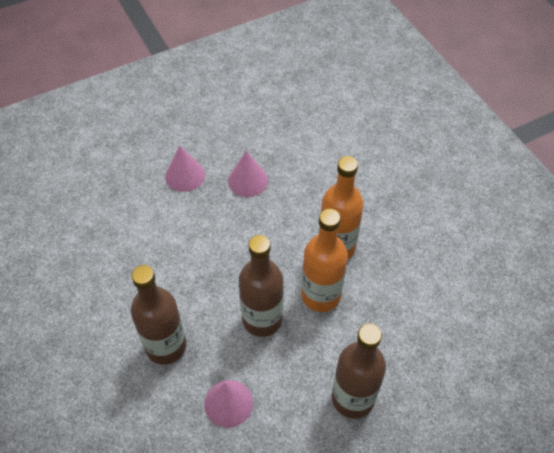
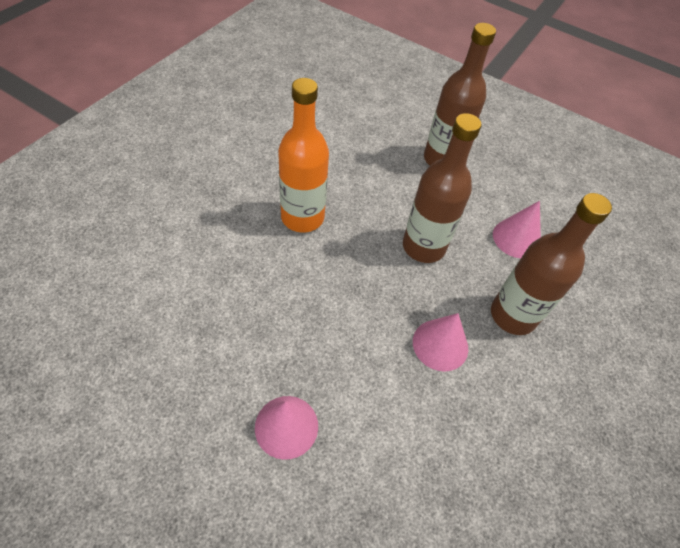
camera: 125 degrees left, 0 degrees up
(248, 180) = (255, 341): pink cone -> pink cone (440, 344)
(321, 295) = (365, 211): orange bottle -> none

